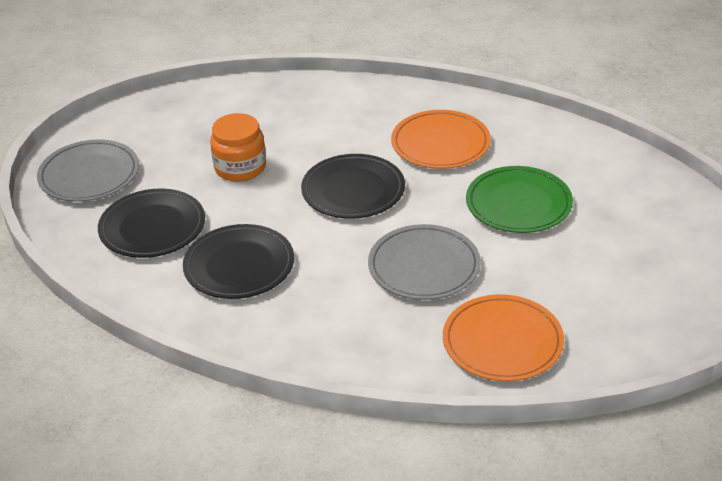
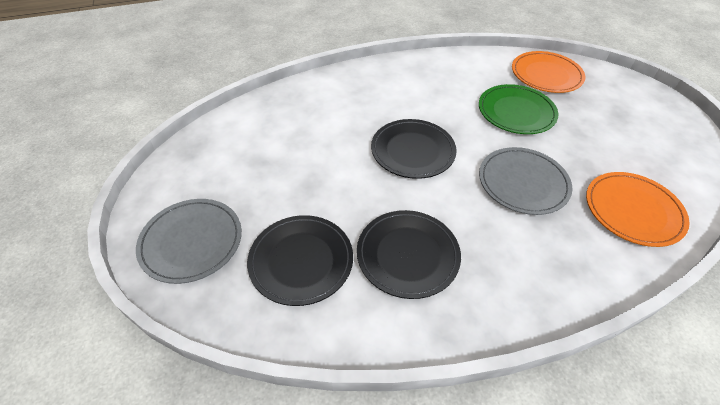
camera: 40 degrees left, 10 degrees up
(240, 167) = (314, 172): orange jar -> none
(440, 143) = (424, 94): orange plate -> orange plate (546, 75)

